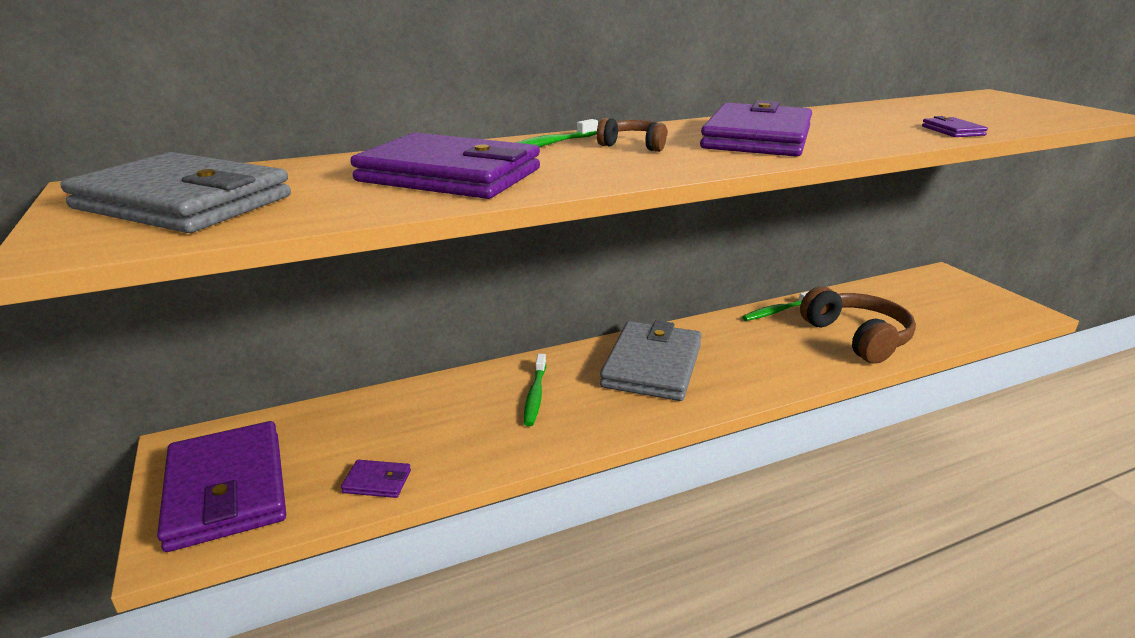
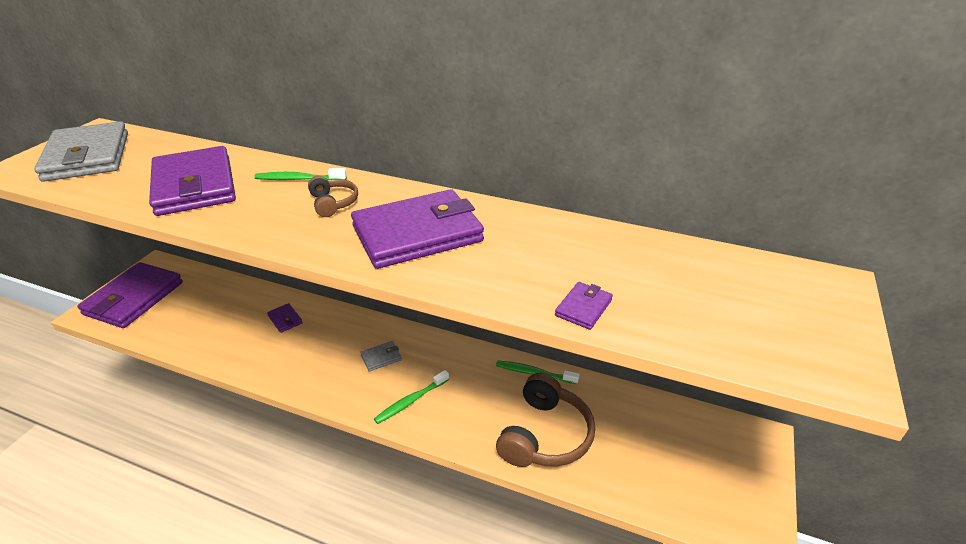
camera: 45 degrees right, 10 degrees up
(377, 481) = (172, 334): purple wallet -> purple wallet (285, 319)
(535, 395) = (298, 334): green toothbrush -> green toothbrush (411, 401)
(652, 366) = (381, 357): grey wallet -> grey wallet, size x0.41

